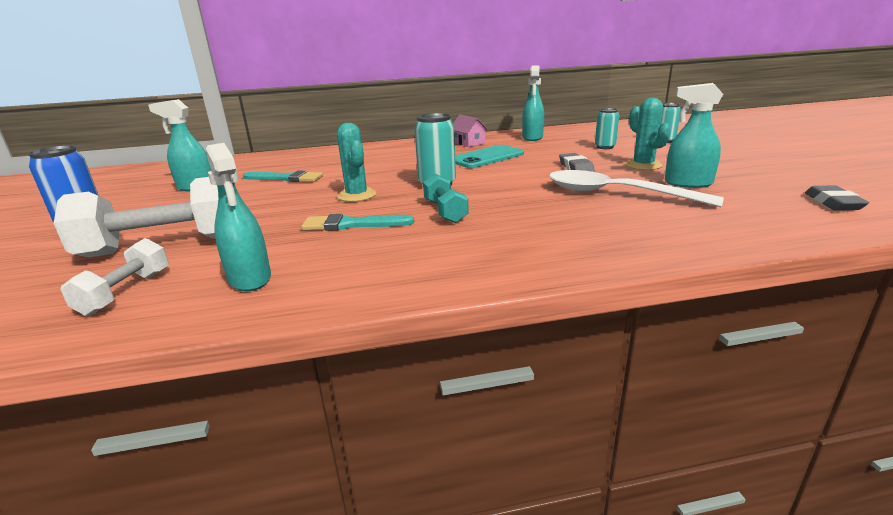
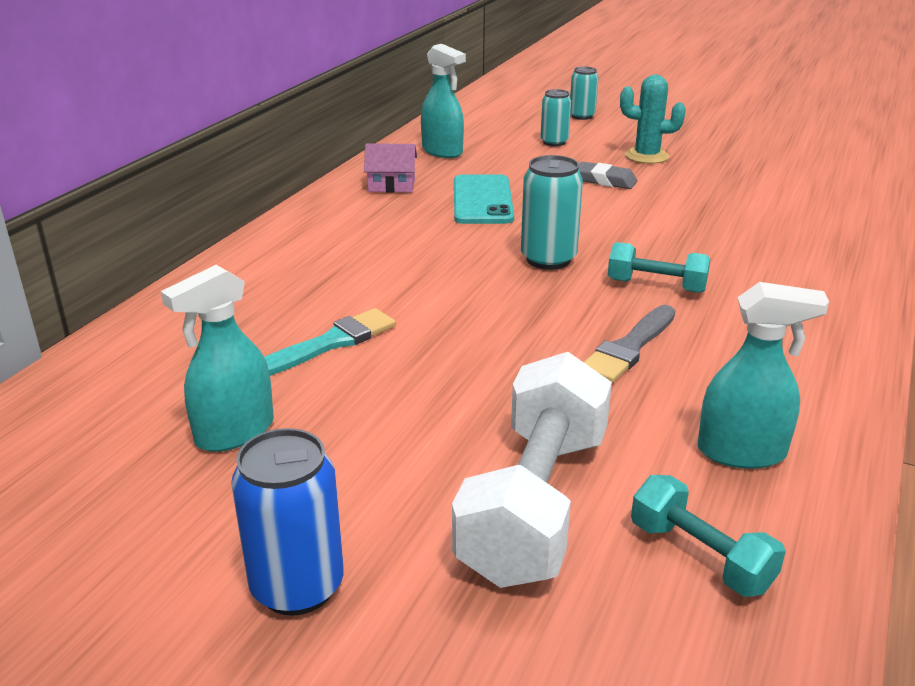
camera: 55 degrees left, 5 degrees up
(126, 292) = (700, 556): white dumbbell -> turquoise dumbbell
(352, 224) = (629, 348): turquoise brush -> grey brush
(357, 195) = (513, 315): turquoise cactus -> none
(616, 194) = (715, 199): white spoon -> none
(687, 183) = (726, 166): turquoise spray bottle -> none
(833, 203) = (838, 151): grey eraser -> none

